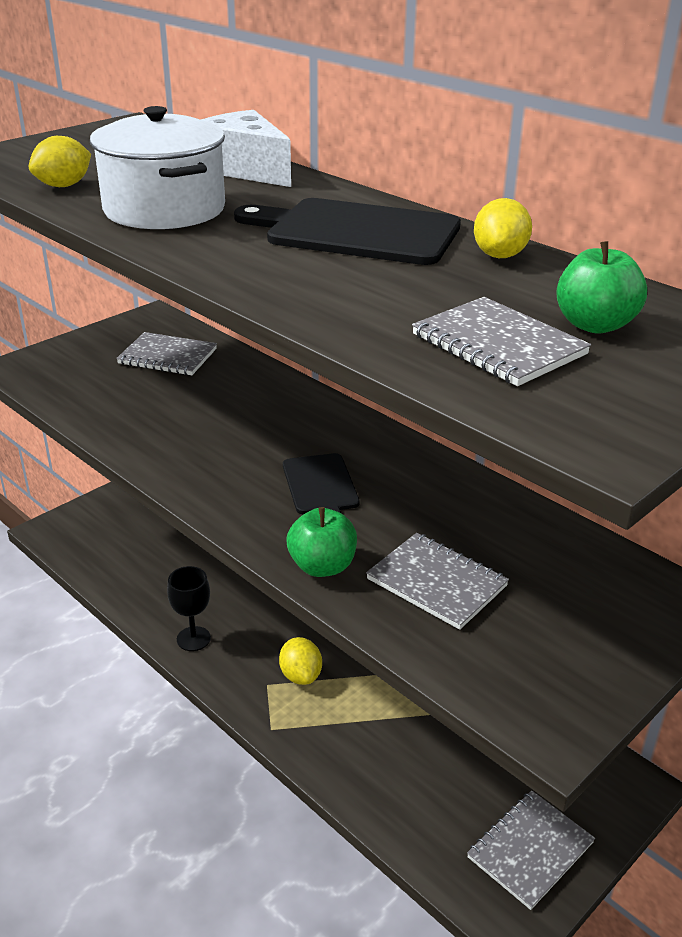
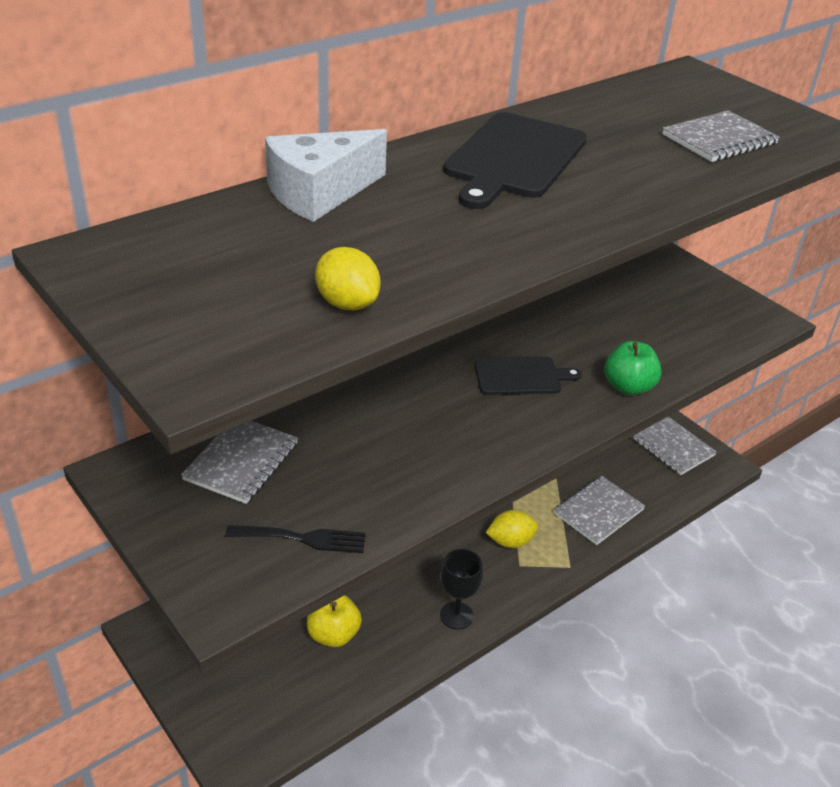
camera: 85 degrees left, 5 degrees up
(79, 389) = (303, 538): none -> black fork
(164, 209) = (443, 243): white pot -> none
(168, 562) = (333, 634): none -> yellow apple
(436, 583) = (643, 337): grey notebook -> grey notebook (598, 512)
(499, 255) = (566, 115): yellow lemon -> none
(594, 325) = (683, 108): green apple -> none

